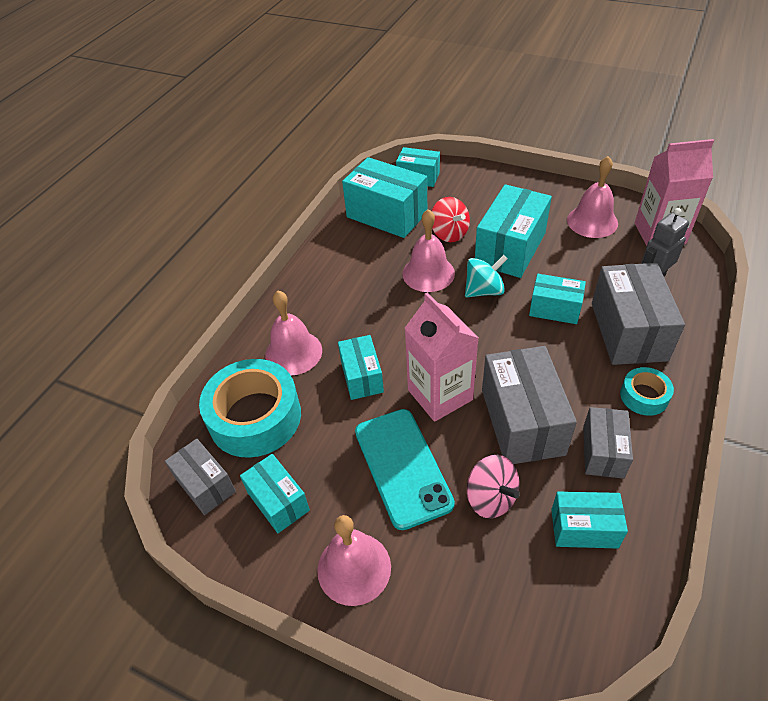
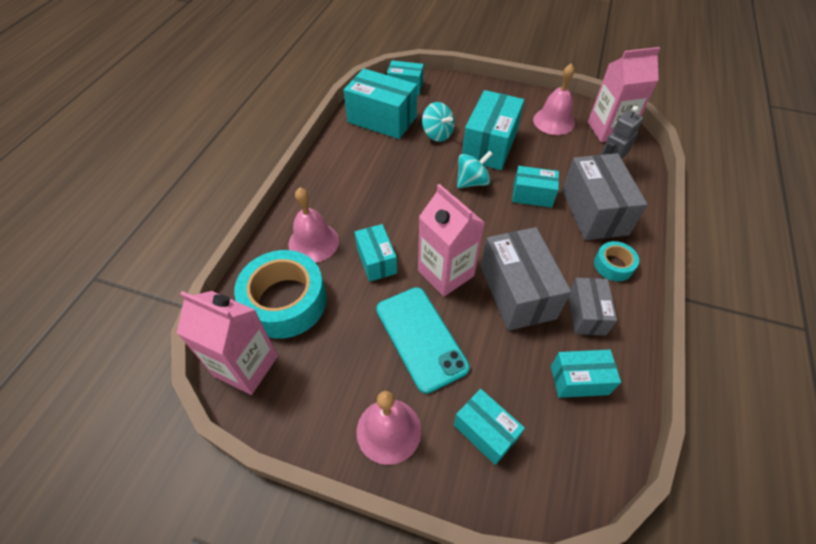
camera: 10 degrees left, 5 degrees up
(205, 485) = (246, 366): grey box -> pink carton
(278, 501) = (314, 376): turquoise box -> turquoise box (485, 431)
(428, 273) = (423, 169): pink bell -> none
(449, 233) = (437, 134): red spinning top -> turquoise spinning top
(491, 498) = (499, 359): pink spinning top -> none

